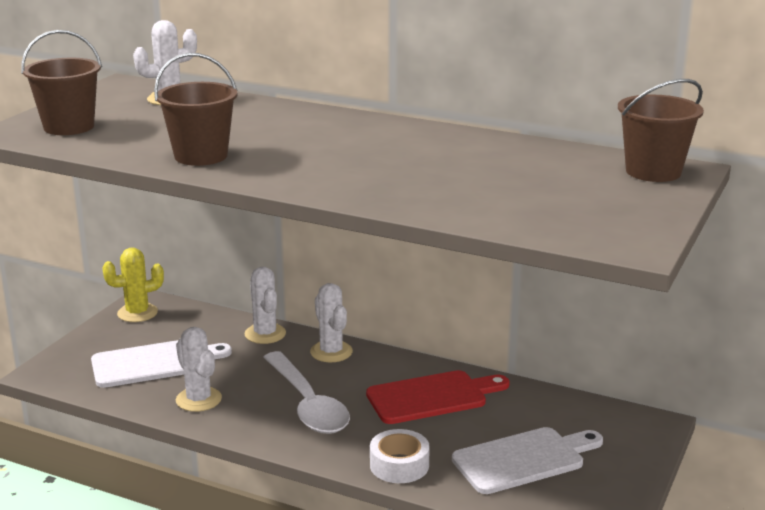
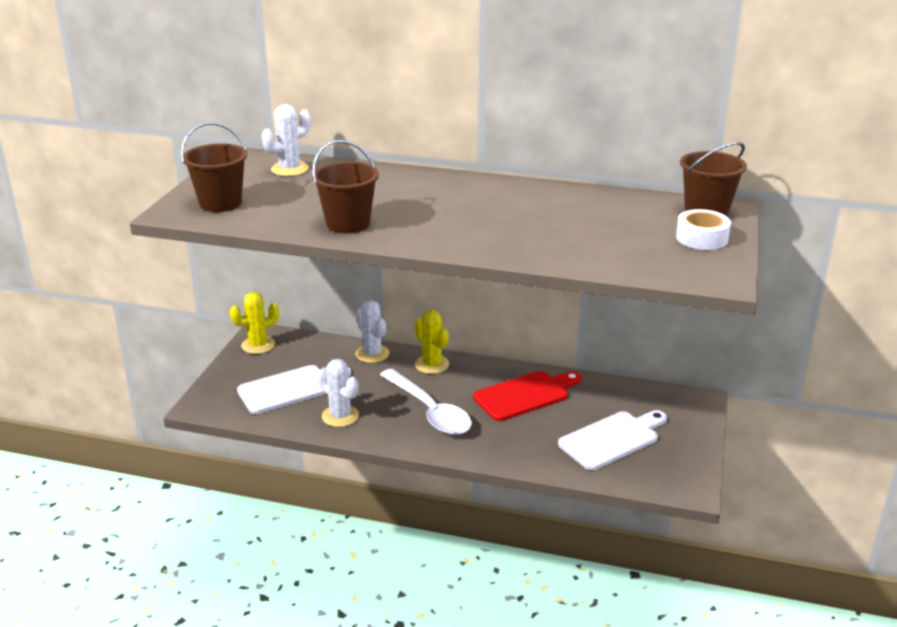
camera: 10 degrees left, 5 degrees up
(331, 352) = (431, 364): white cactus -> yellow cactus
(399, 465) = (520, 454): white tape -> white tape (701, 238)

